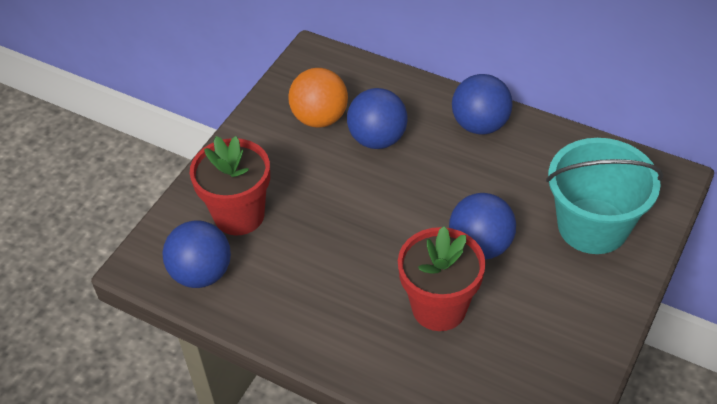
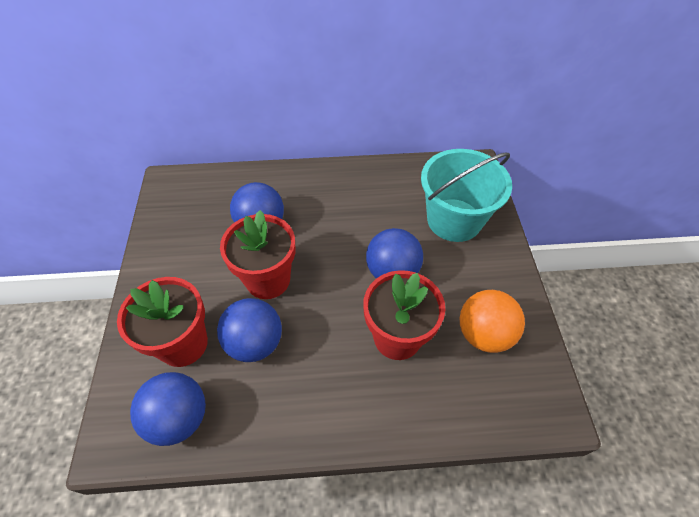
camera: 35 degrees left, 5 degrees up
(320, 118) = (204, 229): orange ball -> orange ball (484, 334)
(350, 195) = (268, 280): none -> red flower pot
(480, 125) = (329, 182): blue ball -> blue ball (255, 342)

